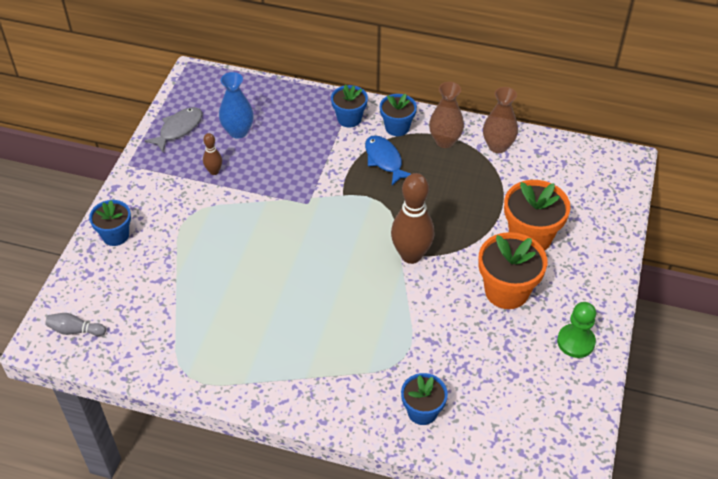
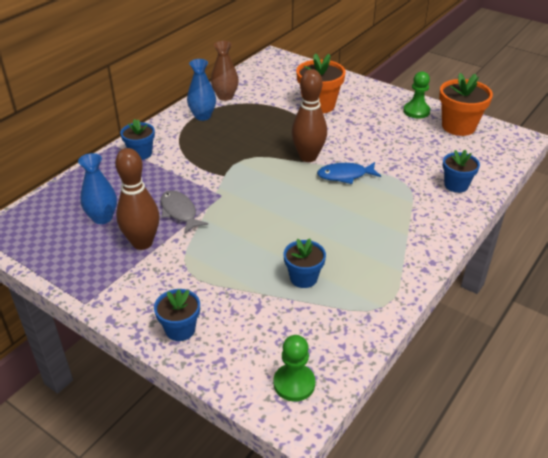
camera: 70 degrees left, 10 degrees down
(75, 330) = (294, 383): grey bowling pin -> green pawn
(178, 129) = (65, 256): grey fish -> grey fish (179, 212)
(214, 171) = (142, 243): brown bowling pin -> brown bowling pin, size x2.08
(384, 160) = (201, 147): blue fish -> blue fish (345, 175)
(397, 127) = (170, 133): blue flower pot -> blue flower pot (303, 278)
(445, 141) = (202, 116): brown vase -> blue vase
(506, 291) = (362, 126): orange flower pot -> orange flower pot (458, 126)

